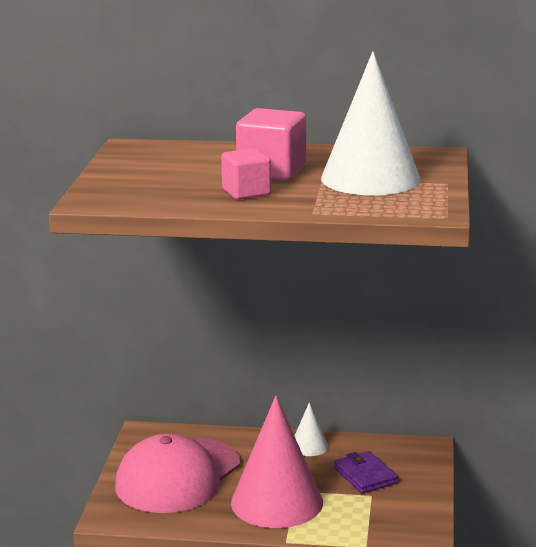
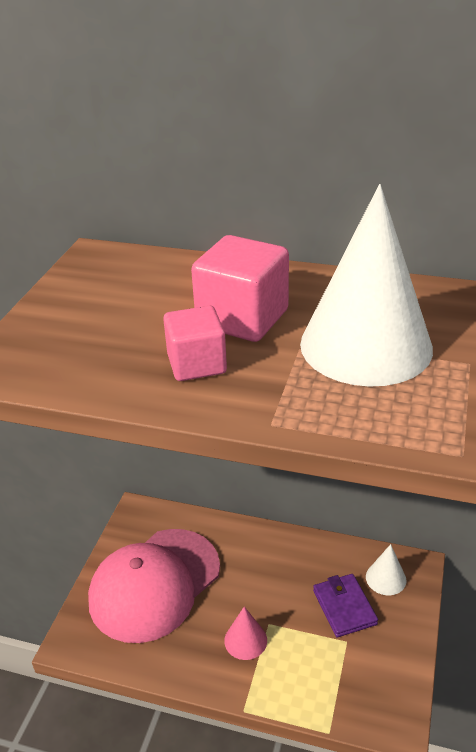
camera: 10 degrees right, 15 degrees up
(277, 502) = (245, 640): pink cone -> pink cone, size x0.45
(309, 446) = (293, 552): white cone -> white cone (386, 578)

